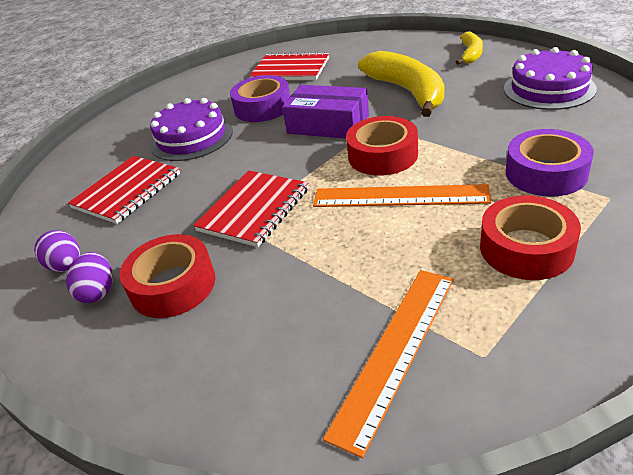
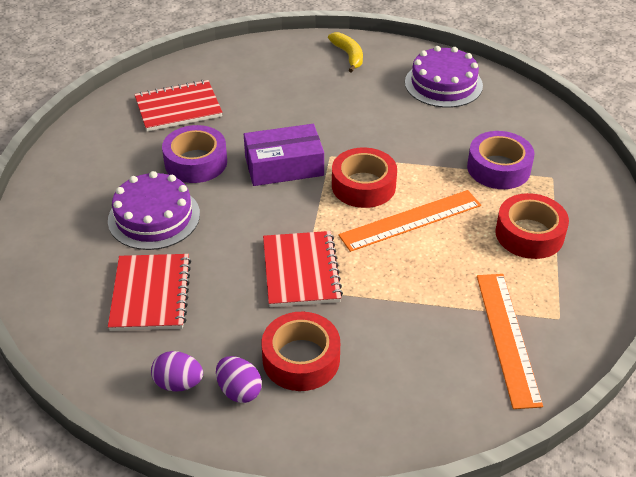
camera: 40 degrees left, 5 degrees up
(408, 91) = (326, 112): yellow banana -> none

